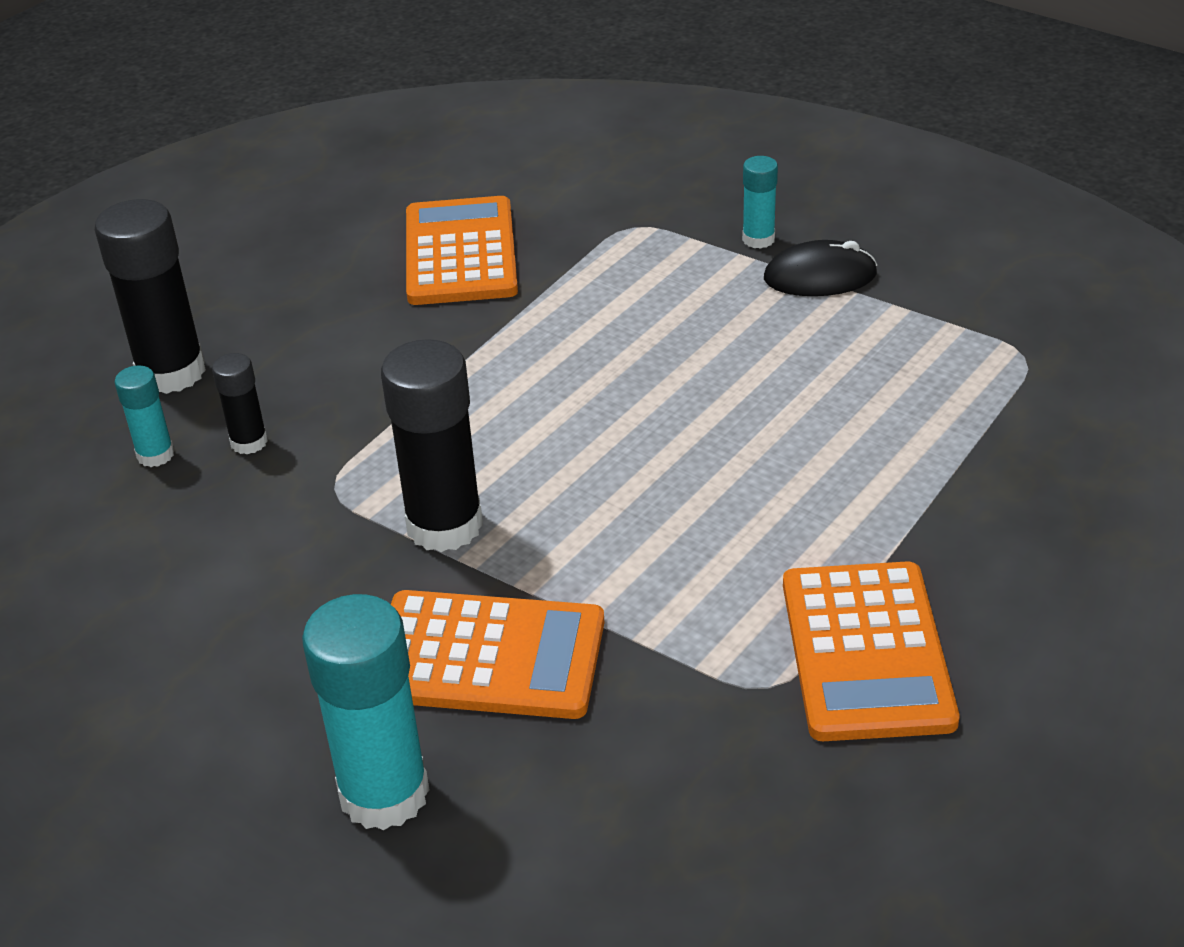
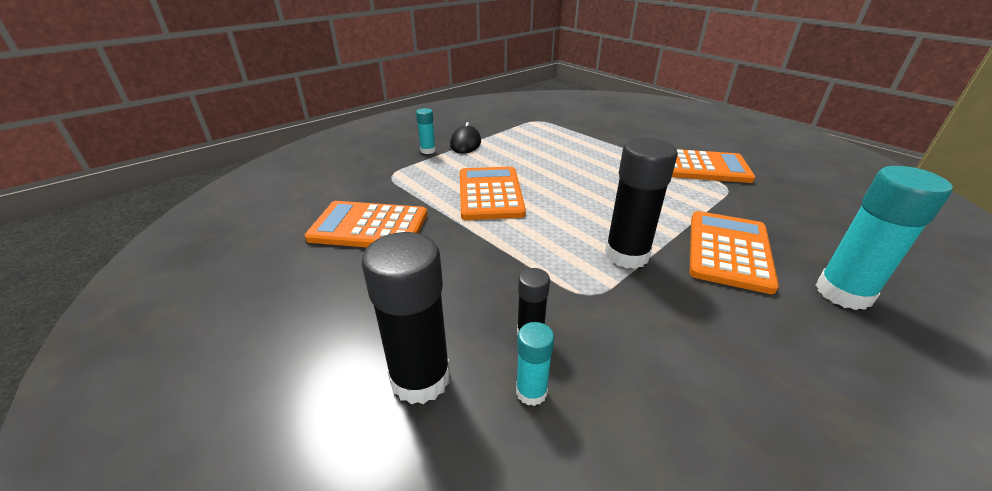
camera: 80 degrees left, 5 degrees down
(606, 347) = (490, 193): none -> orange calculator

